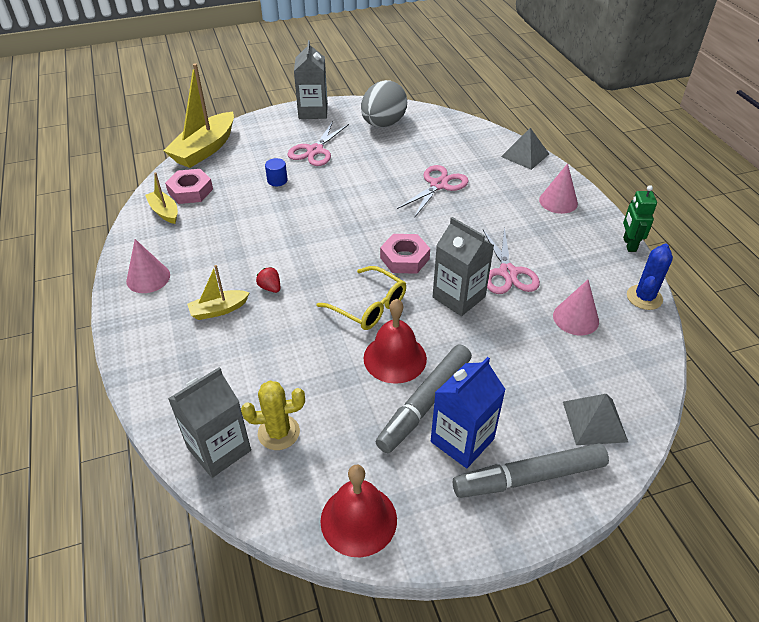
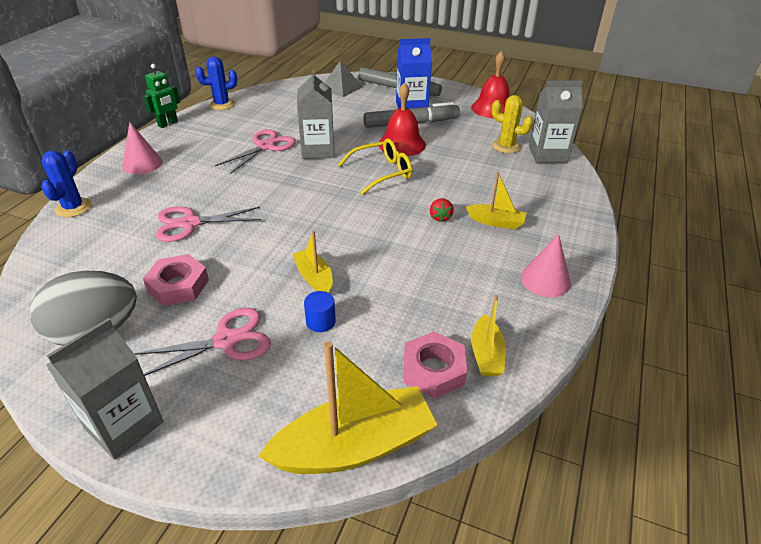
camera: 140 degrees left, 5 degrees down
(310, 198) = (314, 278): none -> yellow boat
(369, 306) = (382, 172): yellow glasses -> yellow glasses turned 75 degrees clockwise
(404, 258) = (314, 186): pink nut -> pink nut (178, 285)
(525, 155) = (73, 208): grey pyramid -> blue cactus
(575, 318) = (274, 114): pink cone -> none

